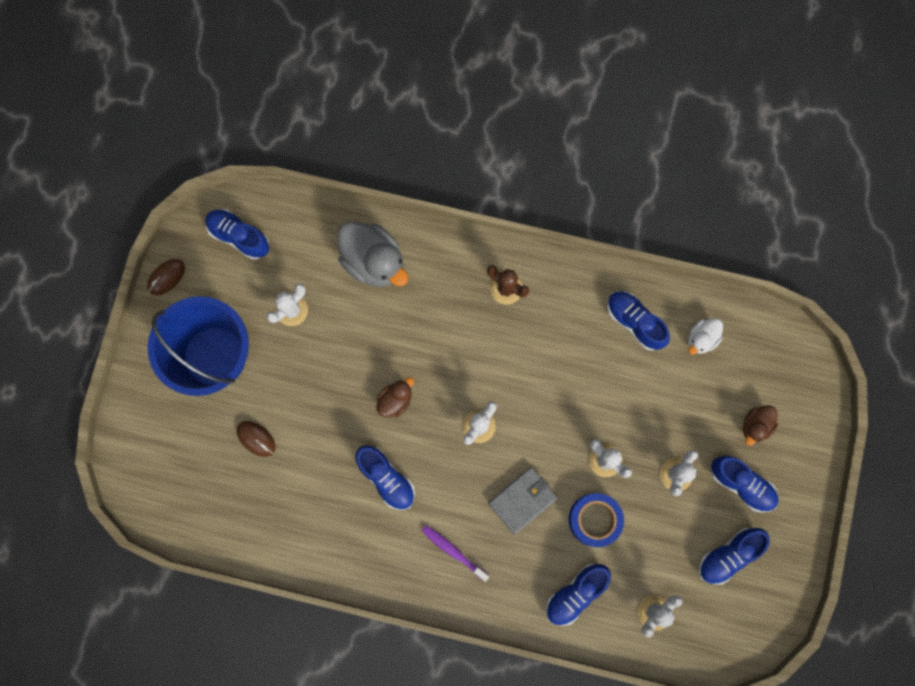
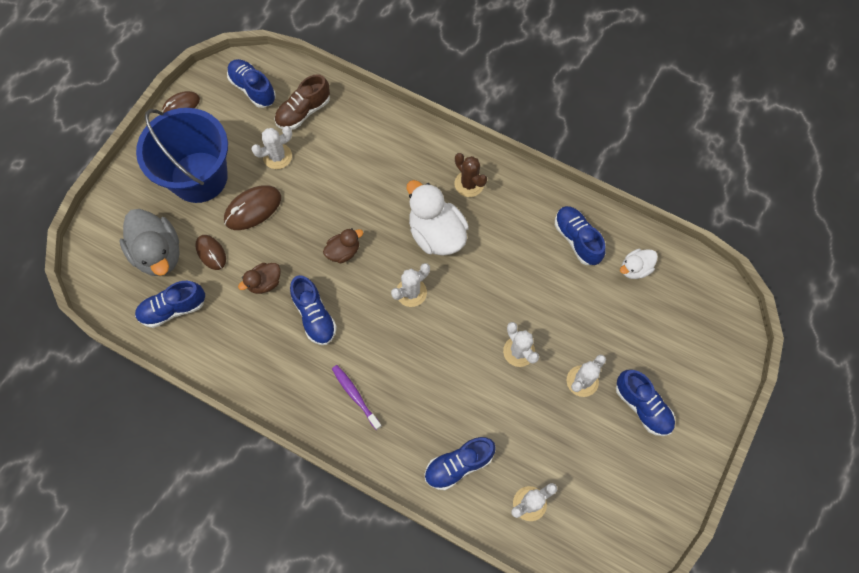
camera: 15 degrees right, 10 degrees down
(284, 377) = (253, 209): none -> brown mouse
(303, 250) = (303, 112): none -> brown shoe
(374, 262) = (360, 135): grey duck -> grey duck (158, 253)
(487, 354) = (436, 234): none -> white duck
(522, 500) = (432, 367): grey wallet -> none
(594, 520) = (494, 402): blue tape -> none
(728, 555) = (614, 469): blue shoe -> blue shoe (173, 309)
(755, 426) = (668, 357): brown duck -> brown duck (264, 283)

